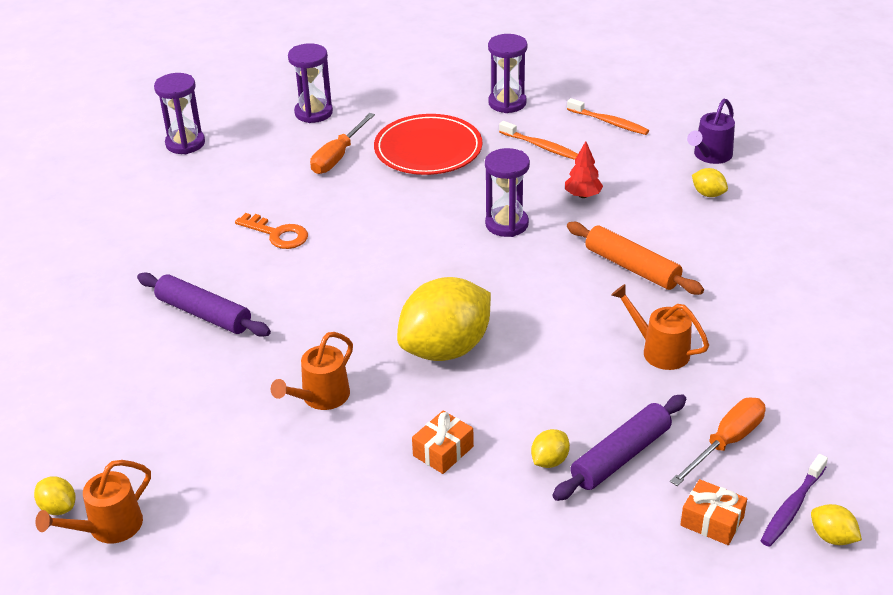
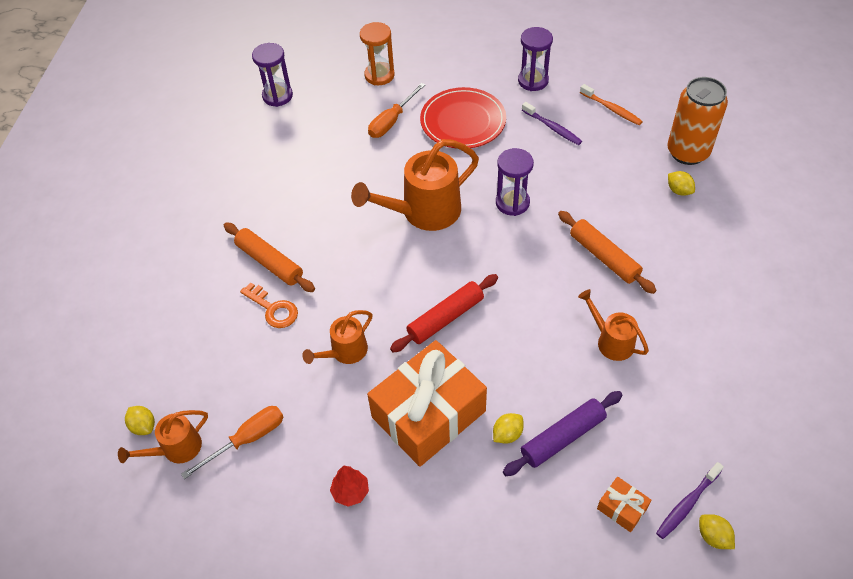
camera: 10 degrees right, 15 degrees up
(204, 314) = (270, 262): purple rolling pin -> orange rolling pin
(277, 234) = (334, 192): orange key -> orange key (273, 309)
(313, 113) = (379, 75): purple hourglass -> orange hourglass
(395, 244) = (423, 212): none -> orange watering can
(443, 451) = (428, 414): orange gift -> orange gift, size x2.44
(446, 349) = (445, 318): yellow lemon -> red rolling pin
(540, 146) = (552, 127): orange toothbrush -> purple toothbrush
(583, 195) = (577, 181): red tree -> red tree (350, 492)
(710, 156) = (687, 152): purple watering can -> orange can
(726, 442) = (647, 436): orange screwdriver -> orange screwdriver (247, 439)

